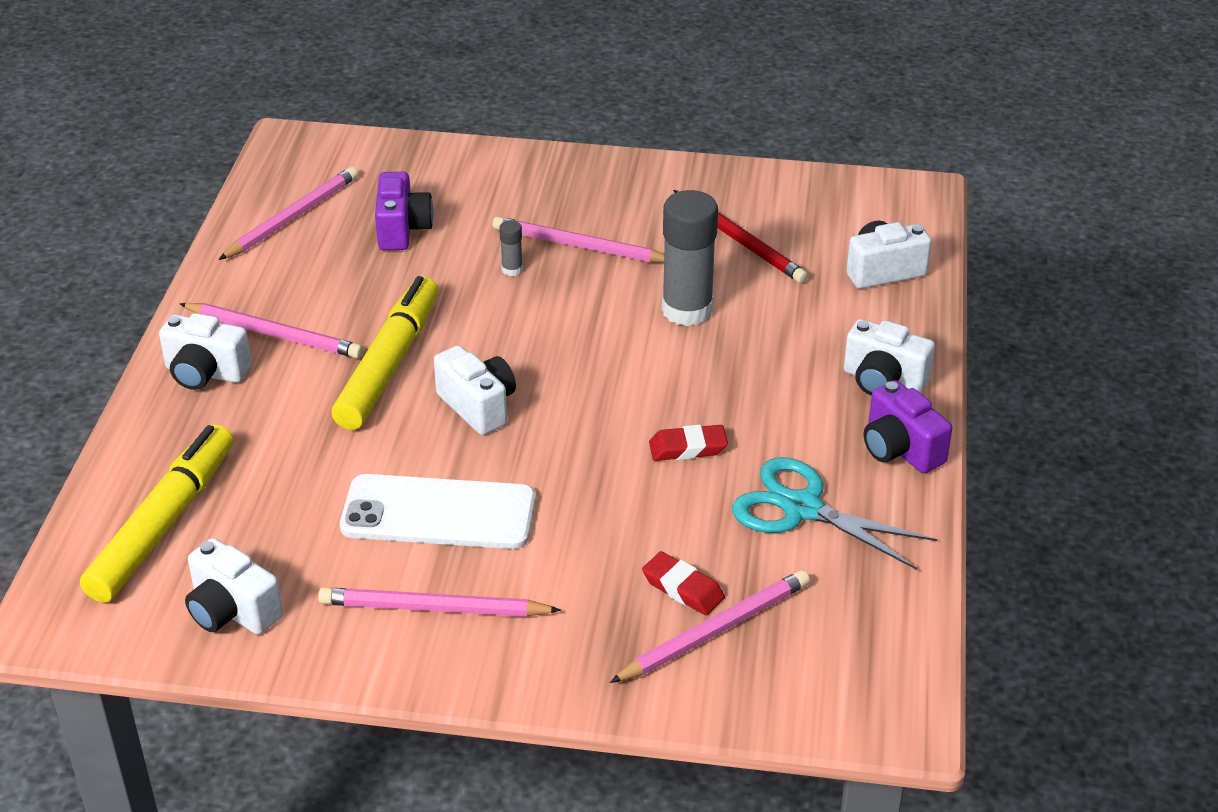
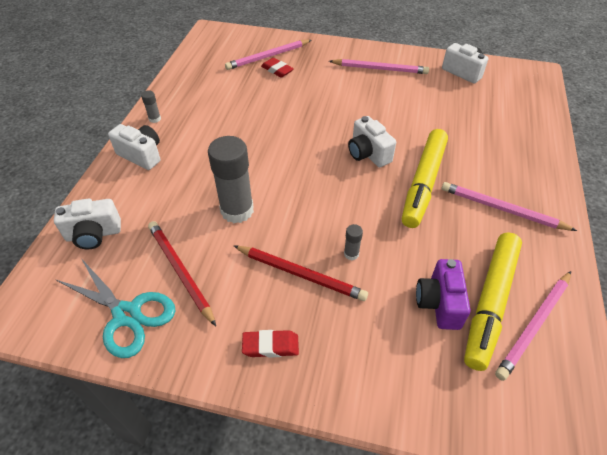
camera: 175 degrees left, 10 degrees up
(163, 524) = (511, 105): yellow marker -> yellow marker (490, 303)
(205, 373) = (532, 184): white camera -> none
(438, 513) = (383, 103): white phone -> none
(580, 246) = (301, 274): pink pencil -> red pencil
(688, 448) = (260, 125): red eraser -> red eraser (270, 346)
(802, 508) = (215, 96): turquoise scissors -> turquoise scissors (127, 315)
(900, 449) = (155, 119): purple camera -> grey glue stick

